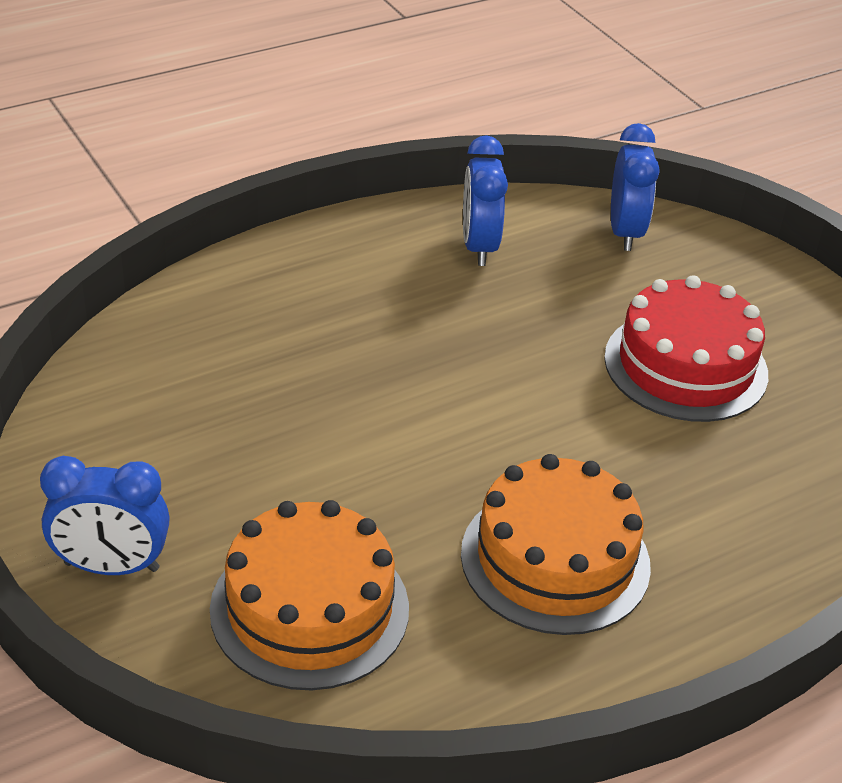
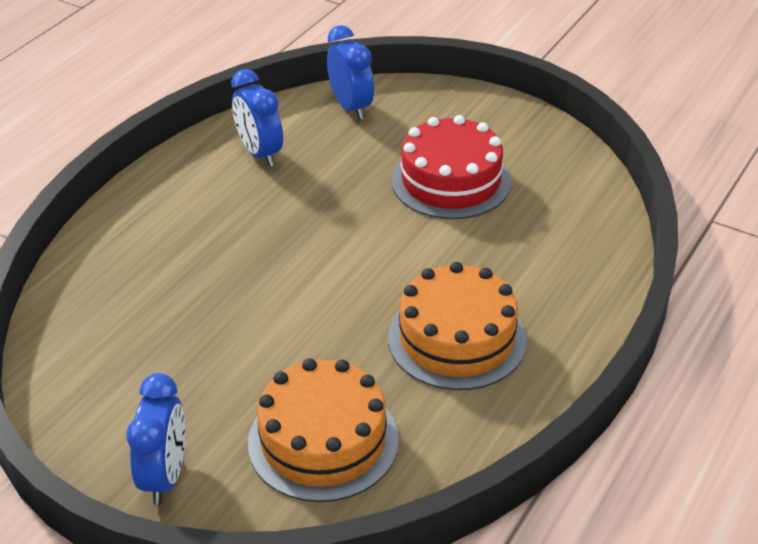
camera: 25 degrees left, 0 degrees up
(112, 566) = (165, 476): blue clock -> blue clock turned 60 degrees counterclockwise

